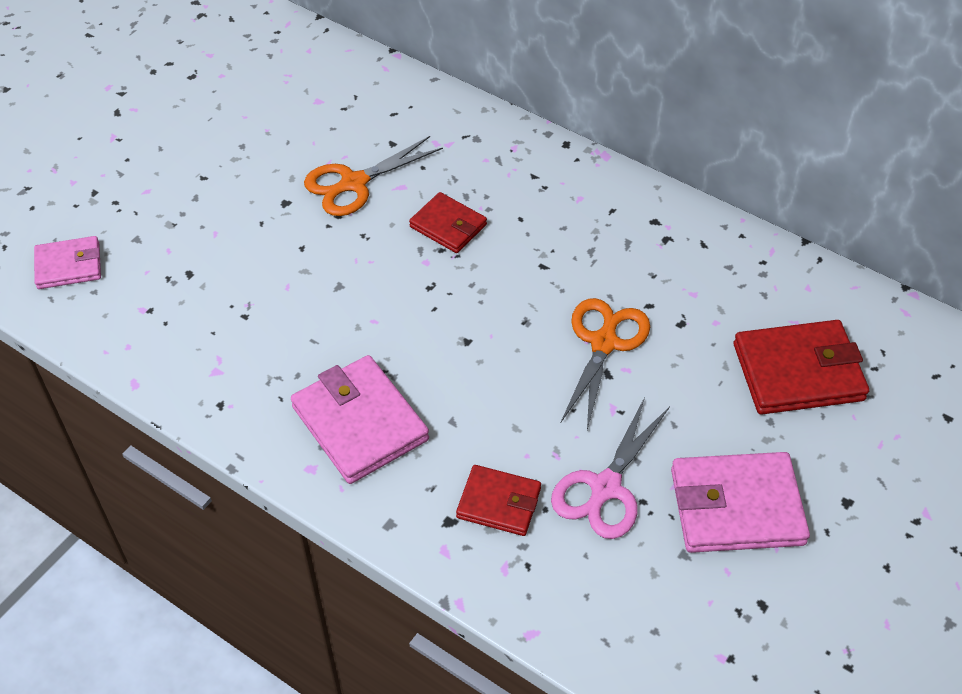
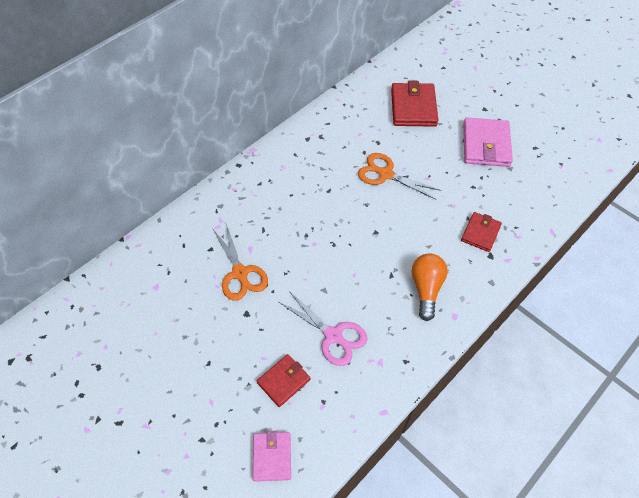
camera: 80 degrees left, 5 degrees up
(360, 423) = (426, 289): pink wallet -> orange light bulb
(448, 226) = (288, 229): red wallet -> red wallet (283, 381)
(605, 488) = (474, 190): pink scissors -> pink scissors (333, 336)

